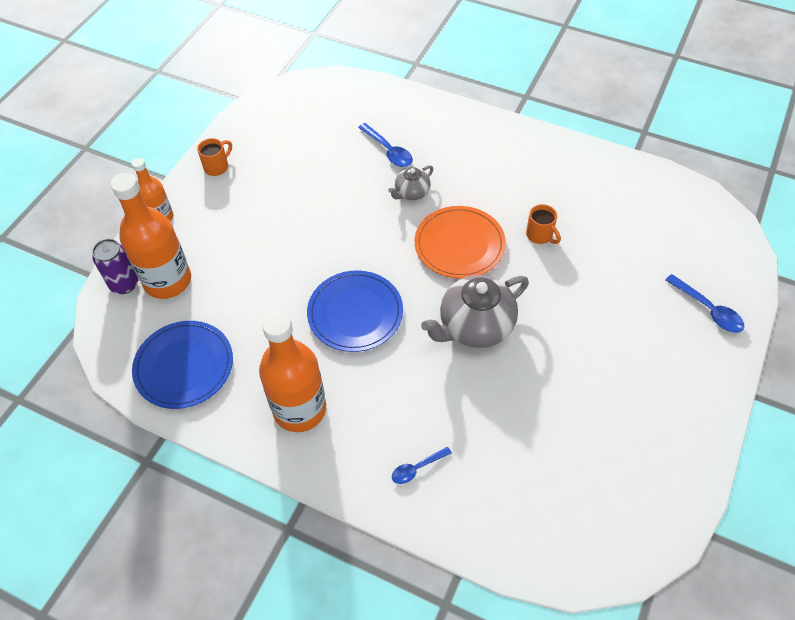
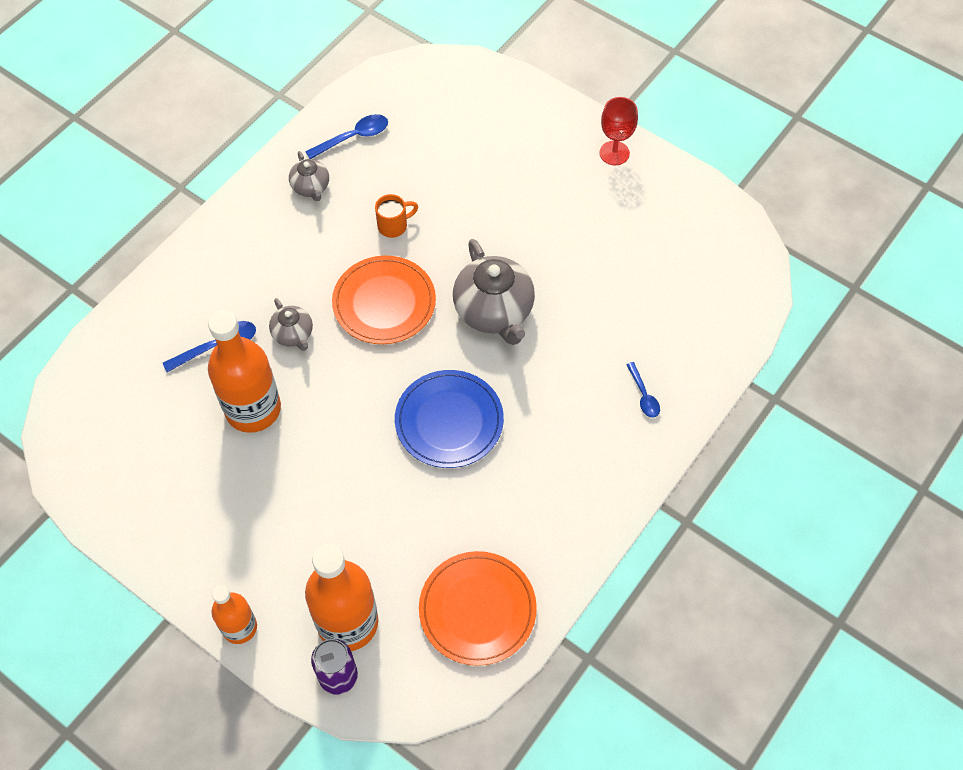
camera: 80 degrees left, 5 degrees up
(184, 366) = (477, 609): blue plate -> orange plate
(217, 167) = (173, 549): orange mug -> none
(299, 409) = (557, 493): orange bottle -> orange bottle (253, 409)
(557, 172) = (311, 187): none -> grey teapot
(700, 398) = (614, 153): none -> red goblet
(708, 309) = (522, 116): blue spoon -> blue spoon (353, 137)

